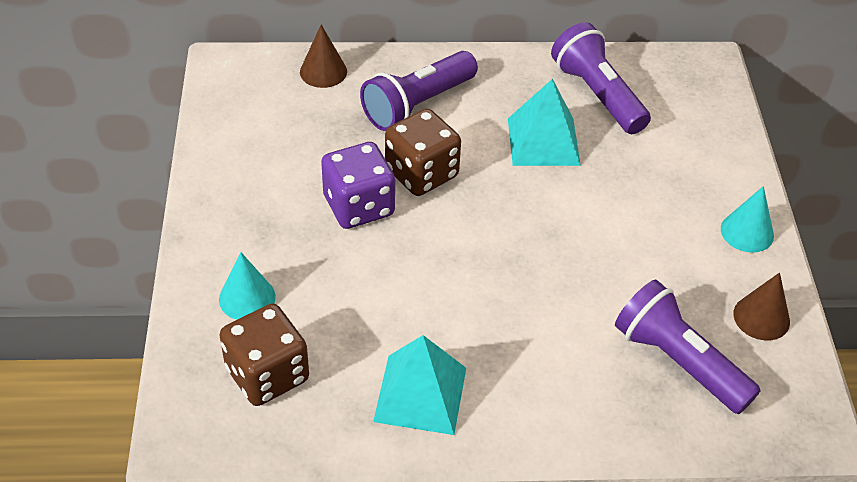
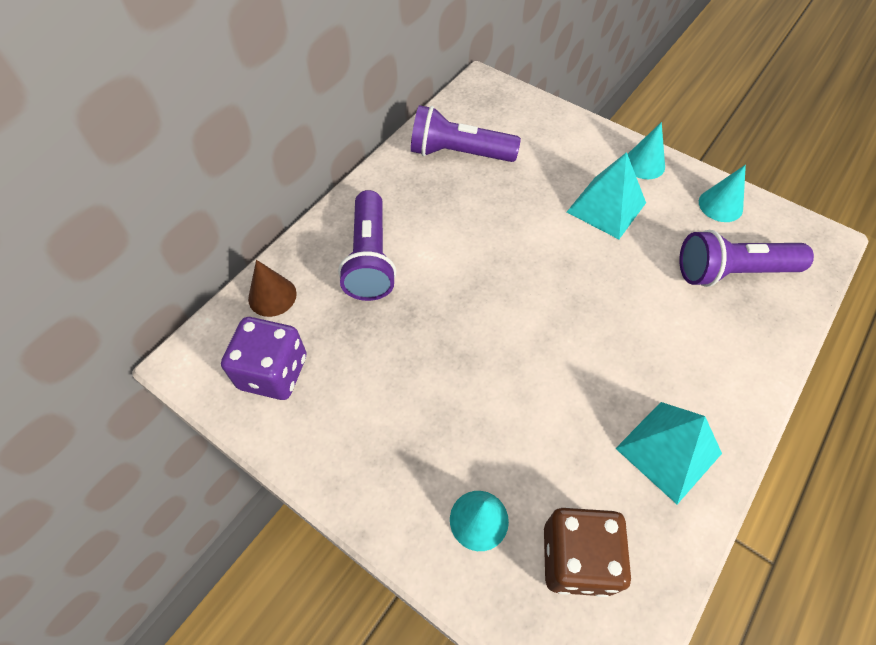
camera: 50 degrees left, 10 degrees up
(359, 206) = (442, 367): purple dice -> purple dice (273, 372)
(421, 173) = (443, 303): brown dice -> none
(543, 141) = (476, 210): turquoise pyramid -> turquoise pyramid (606, 207)
(761, 317) = (720, 205): brown cone -> turquoise cone

